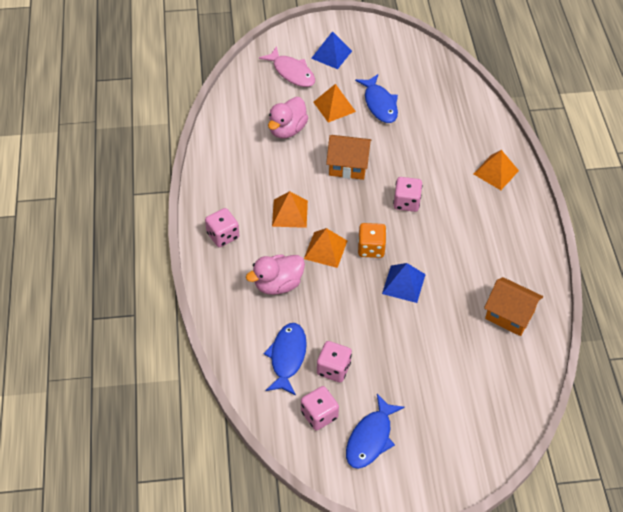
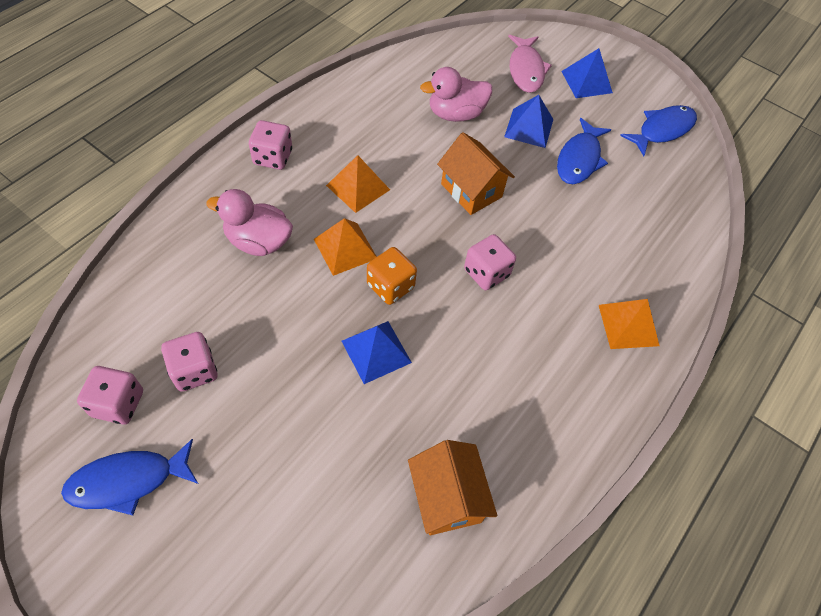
camera: 40 degrees right, 5 degrees up
(287, 357) = (171, 317): blue fish -> blue fish (662, 130)
(334, 106) = (529, 128): orange pyramid -> blue pyramid

